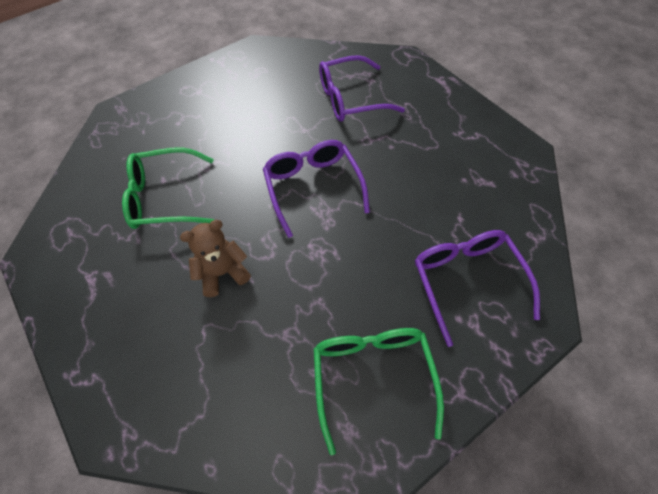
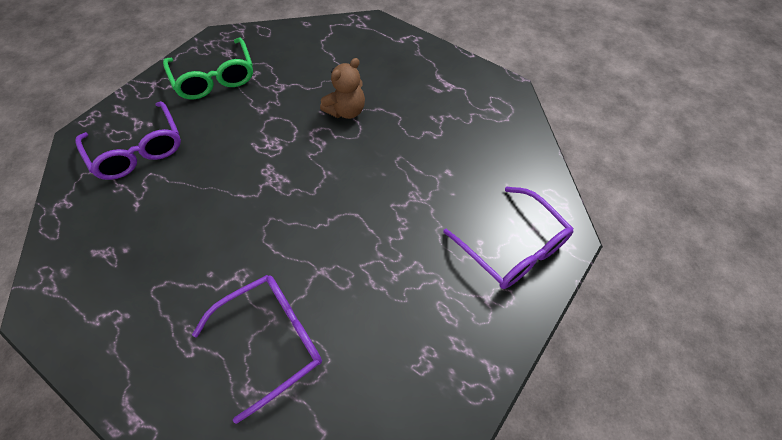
camera: 160 degrees right, 0 degrees up
(164, 197) = (434, 155): green glasses -> none
(313, 188) = (290, 200): purple glasses -> purple glasses (513, 247)

